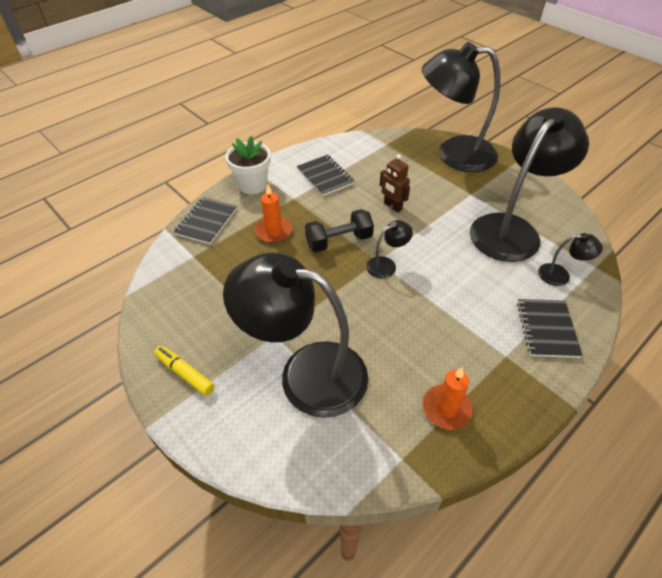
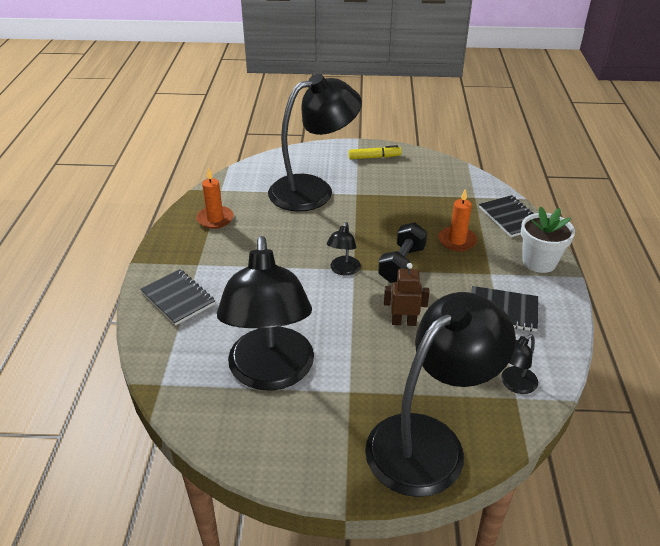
camera: 135 degrees right, 10 degrees down
(560, 275) = (191, 352): black lamp -> black lamp (513, 384)

